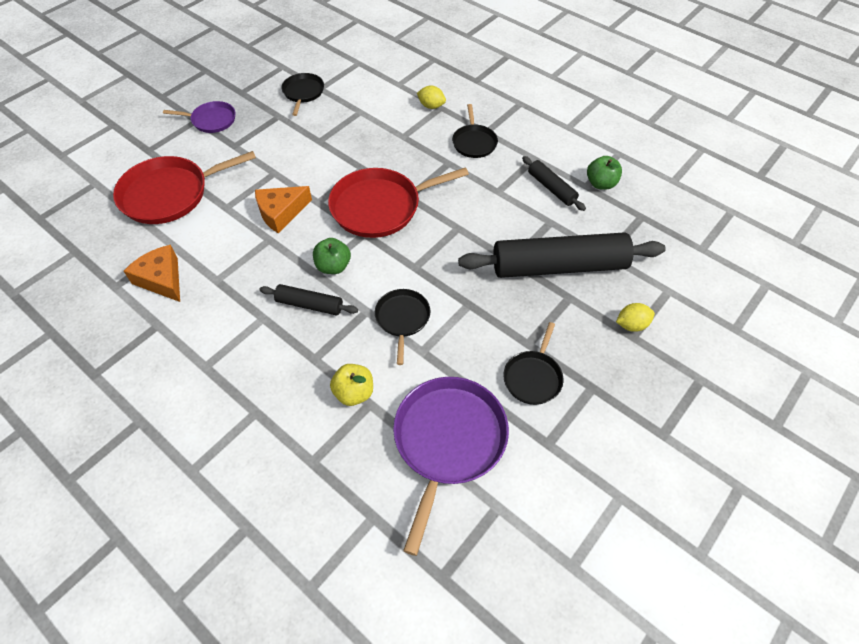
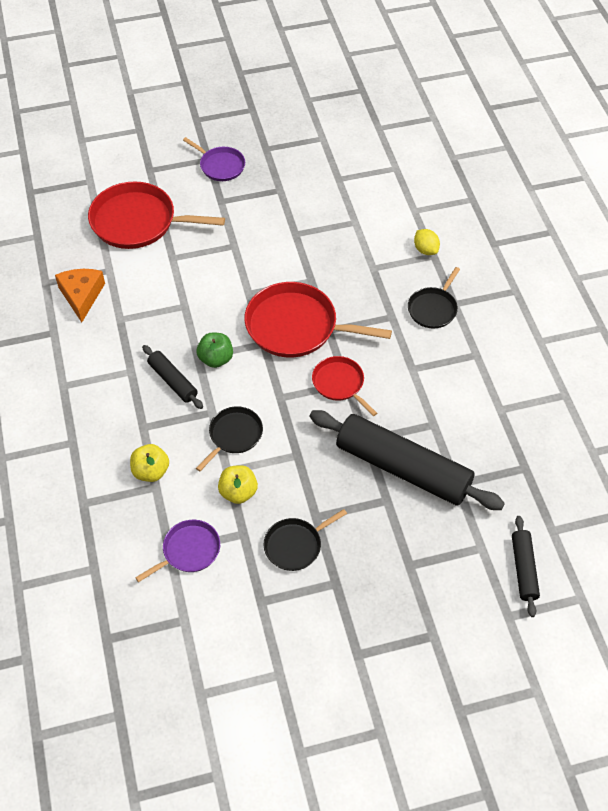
camera: 35 degrees right, 0 degrees up
(281, 213) = (211, 287): orange cheese -> none
(303, 93) = (319, 176): black pan -> none
(447, 363) = (238, 492): none -> yellow apple
(448, 441) = (188, 551): purple pan -> purple pan, size x0.55
(453, 231) = (340, 384): none -> red pan
(551, 188) = (465, 393): black rolling pin -> black rolling pin (523, 569)
(601, 184) = (516, 415): green apple -> none
(631, 325) = (418, 555): yellow lemon -> none

